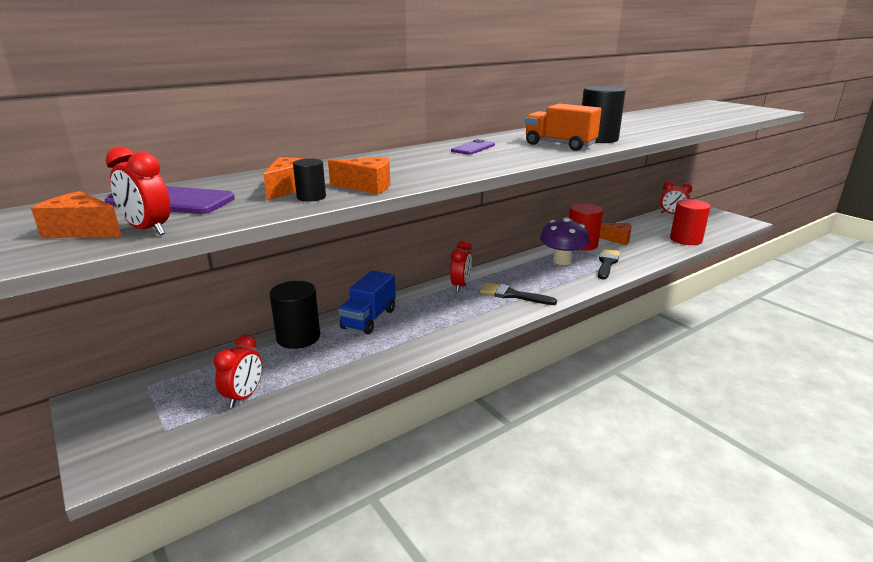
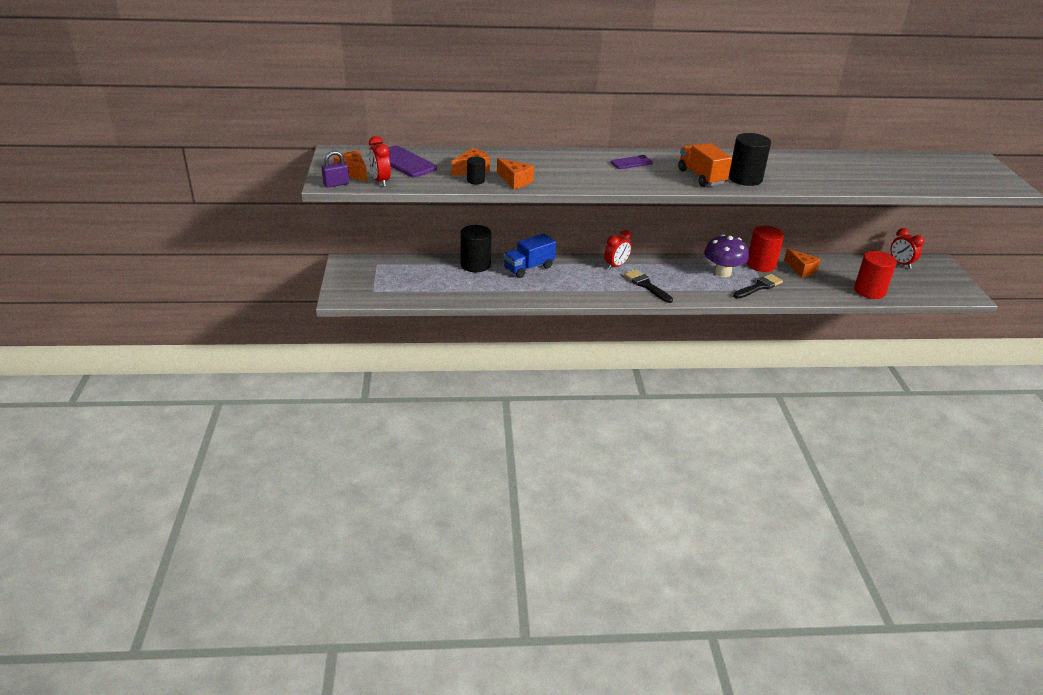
camera: 30 degrees right, 10 degrees up
(55, 253) = (336, 184): none -> purple padlock
(244, 396) = (421, 288): red clock -> none

